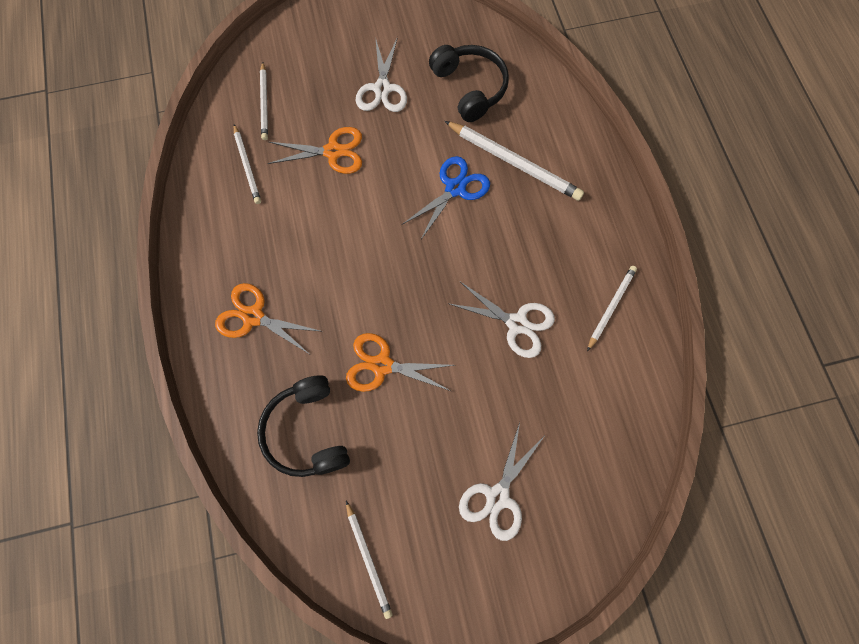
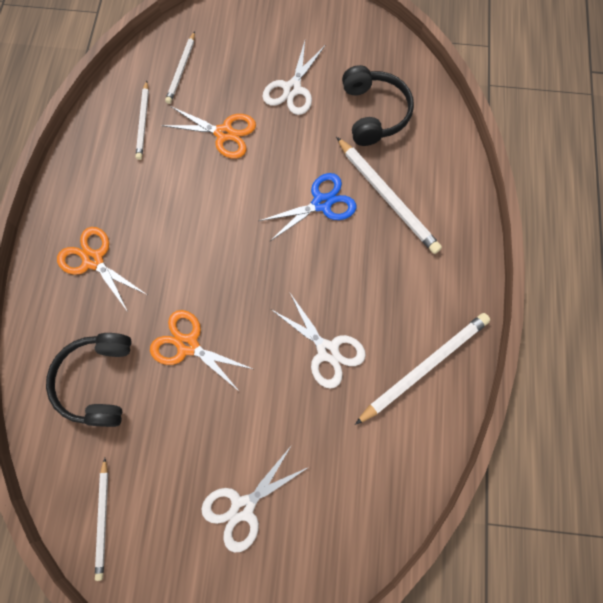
camera: 20 degrees right, 0 degrees up
(611, 307) = (424, 367): white pencil -> white pencil, size x1.66

